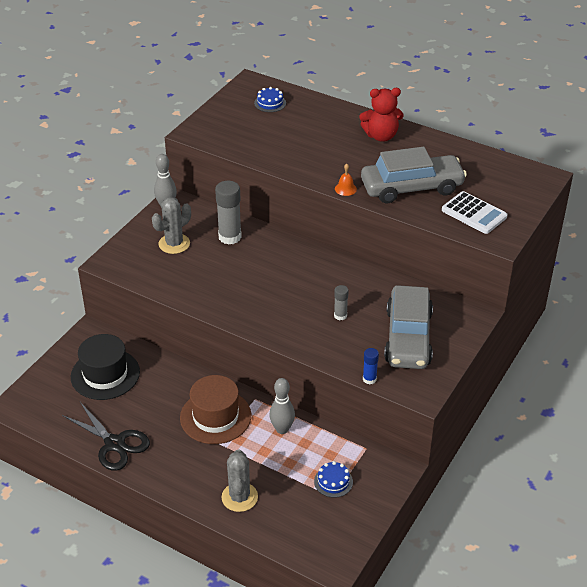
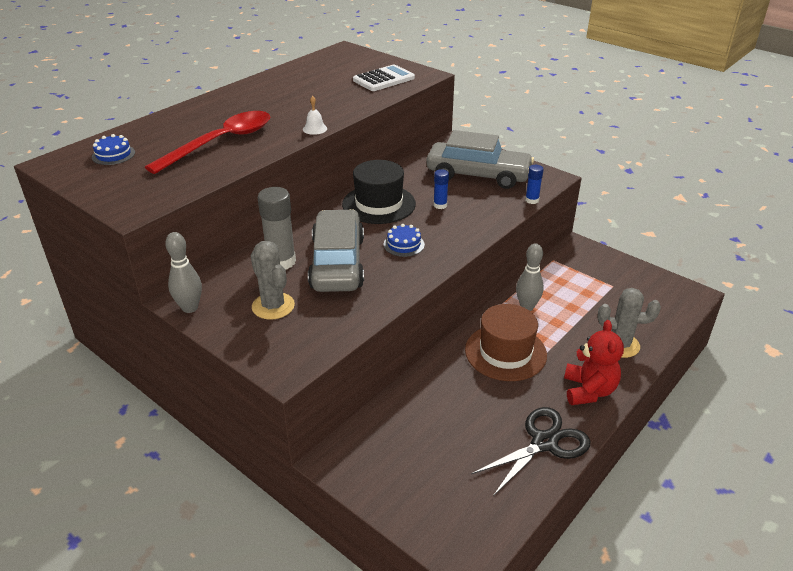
camera: 80 degrees left, 5 degrees down
(105, 374) = (420, 447): black hat -> black hat (379, 204)
(304, 146) = (221, 142): none -> red spoon
(333, 481) = (595, 283): blue cake -> blue cake (404, 244)
(340, 315) = (440, 205): grey glue stick -> blue glue stick
(345, 189) = (315, 129): orange bell -> white bell
(381, 136) = (233, 103): red teddy bear -> red teddy bear (588, 390)
(411, 187) = (330, 99): grey car -> grey car (337, 263)

